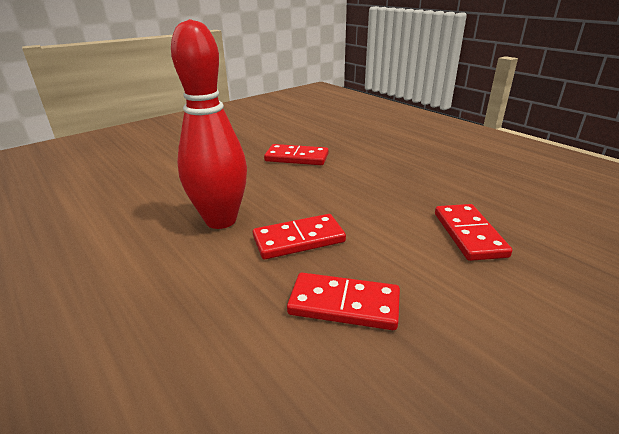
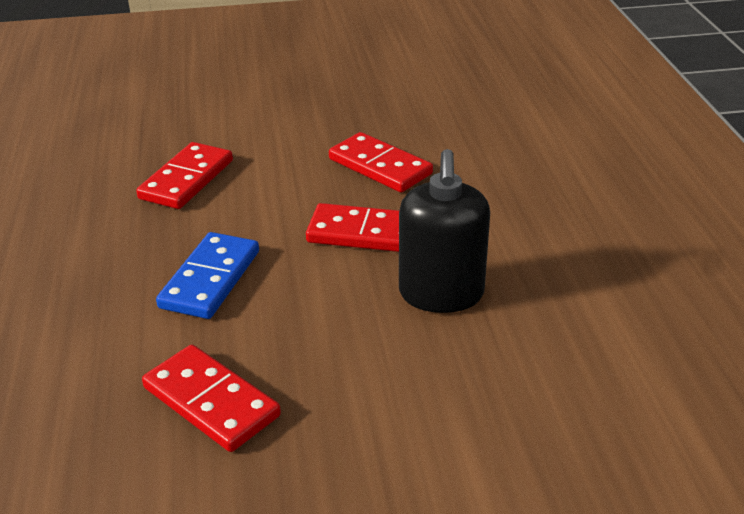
camera: 150 degrees left, 5 degrees up
(221, 220) = (441, 294): red bowling pin -> black soap dispenser
(357, 189) = (210, 279): none -> blue domino

